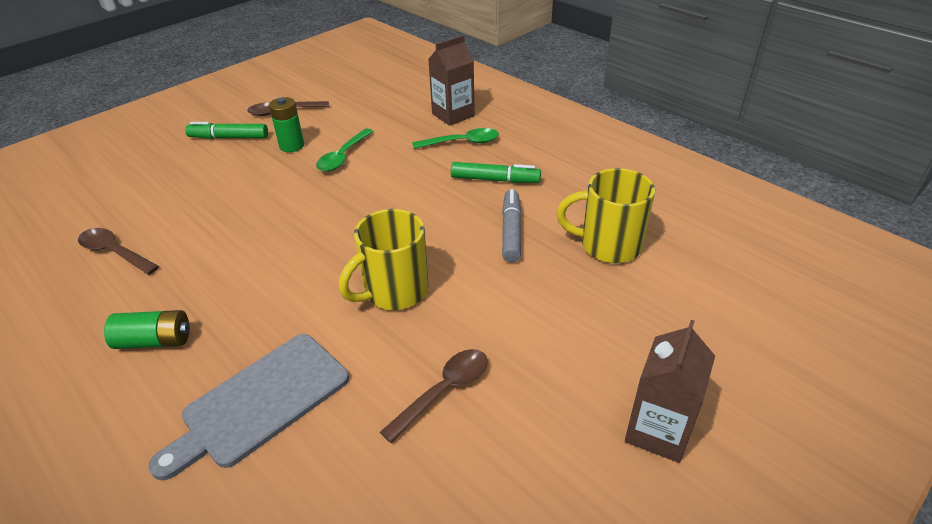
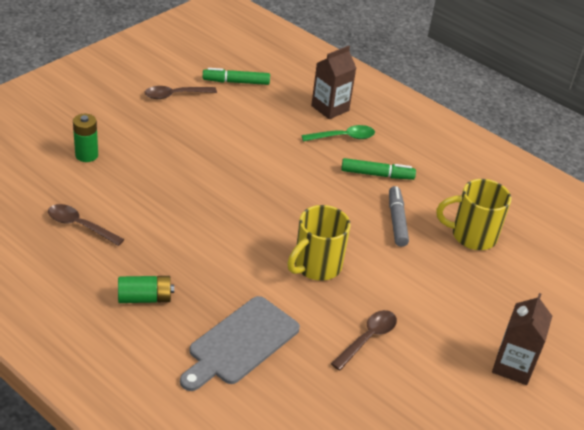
camera: 10 degrees left, 0 degrees up
(229, 138) = (134, 120): green marker -> green marker (236, 82)
(292, 146) = (195, 132): green battery -> green battery (86, 155)
(343, 156) = (243, 145): green spoon -> none

